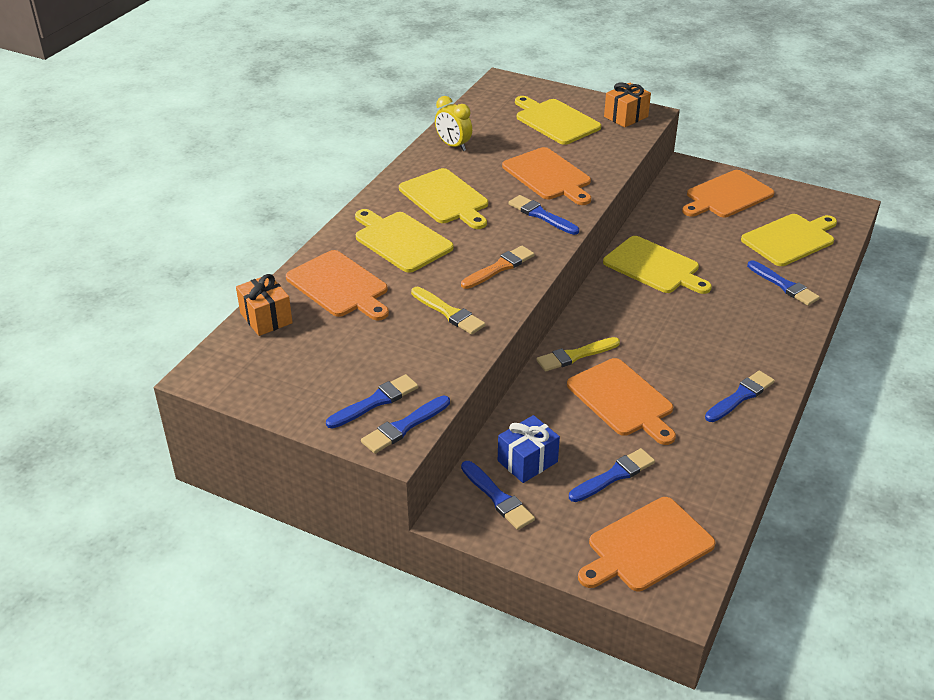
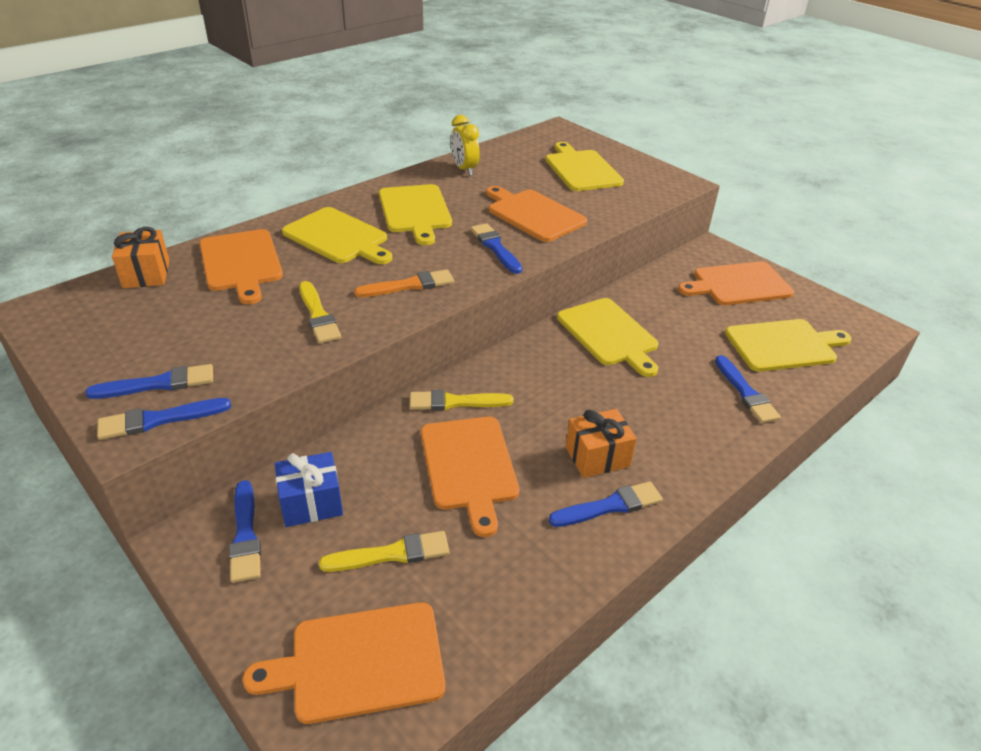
camera: 20 degrees right, 0 degrees up
(401, 240) = (338, 237): yellow cutting board -> yellow cutting board turned 150 degrees clockwise
(548, 176) = (533, 214): orange cutting board -> orange cutting board turned 150 degrees clockwise
(614, 475) = (391, 554): blue brush -> yellow brush
(626, 117) = (656, 180): orange gift -> orange gift (597, 457)

